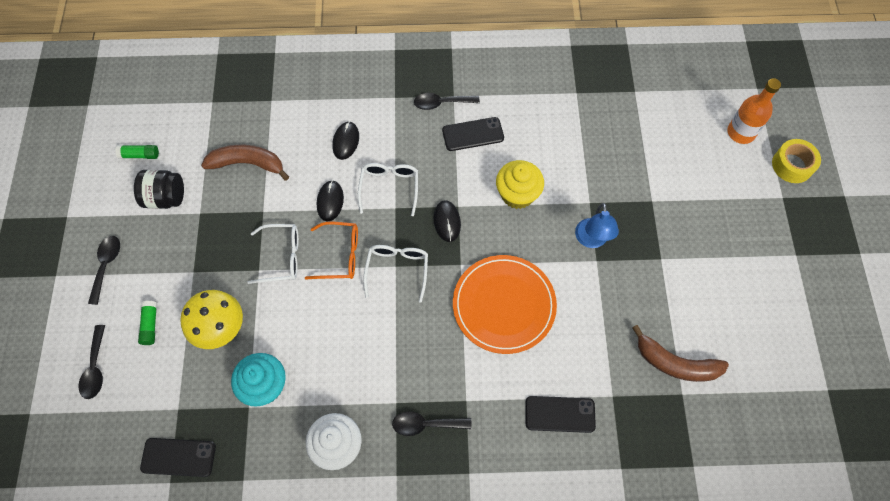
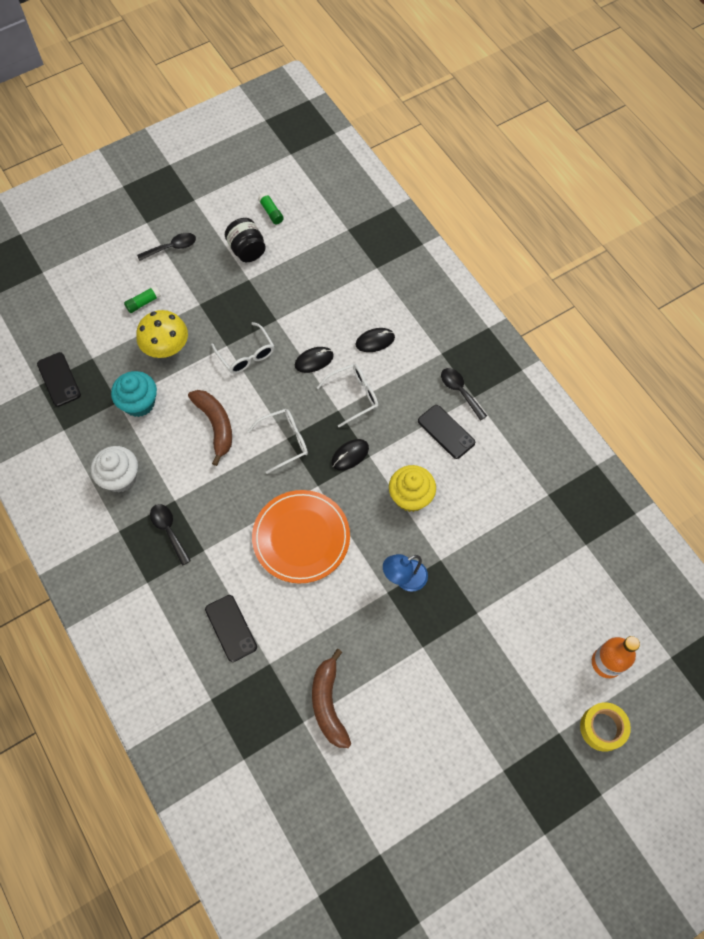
camera: 60 degrees right, 0 degrees up
(95, 368) = (94, 289): black spoon -> none
(248, 164) = (310, 285): brown banana -> brown banana (216, 425)
(339, 255) = (272, 393): orange glasses -> none

